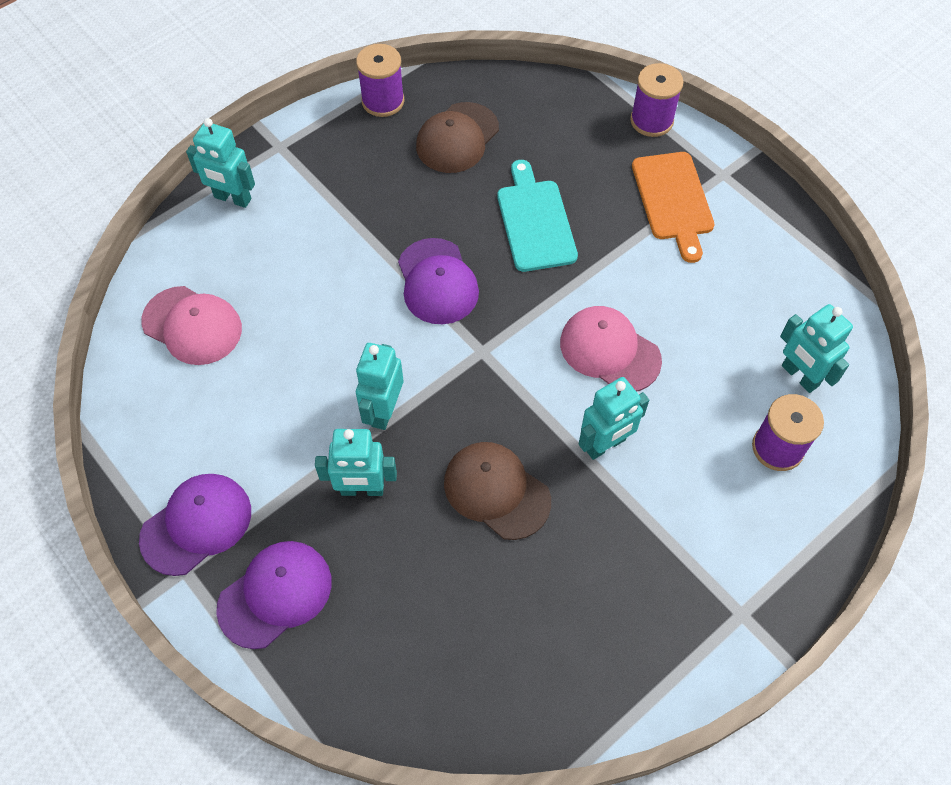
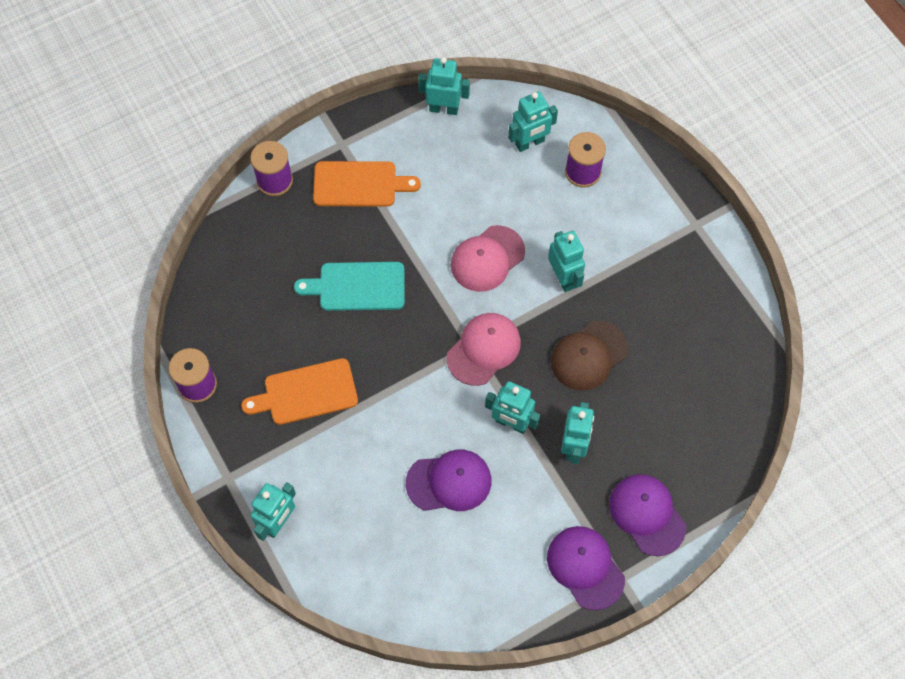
camera: 80 degrees left, 5 degrees up
(192, 325) = (406, 563): pink cap -> pink cap (484, 349)
(390, 196) = (306, 393): none -> orange cutting board
(437, 282) = (401, 368): purple cap -> purple cap (449, 482)
(457, 138) = (256, 330): brown cap -> none
(814, 270) = (444, 109): none -> turquoise robot

